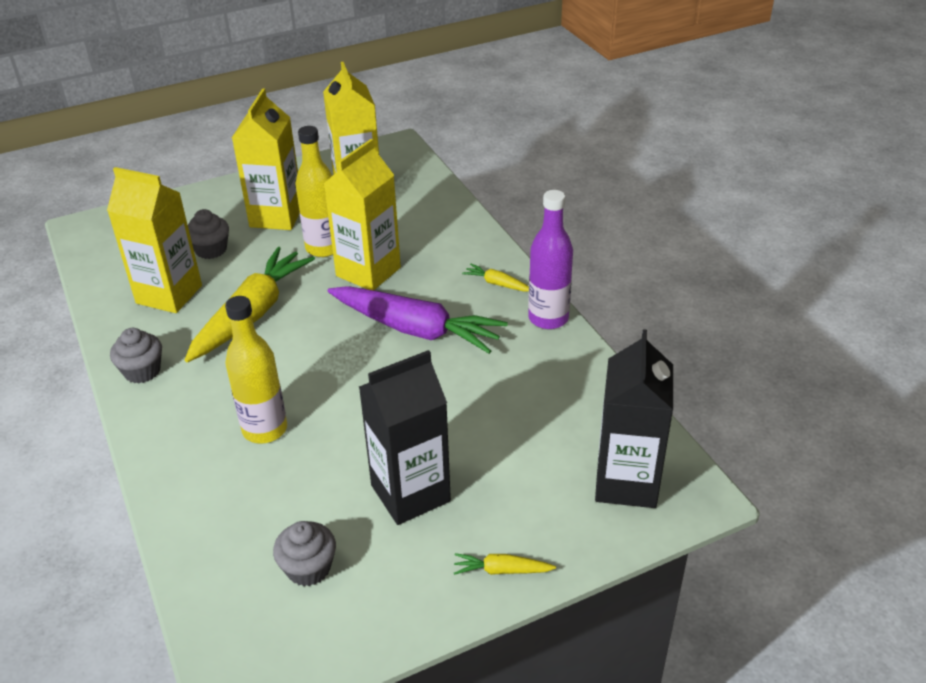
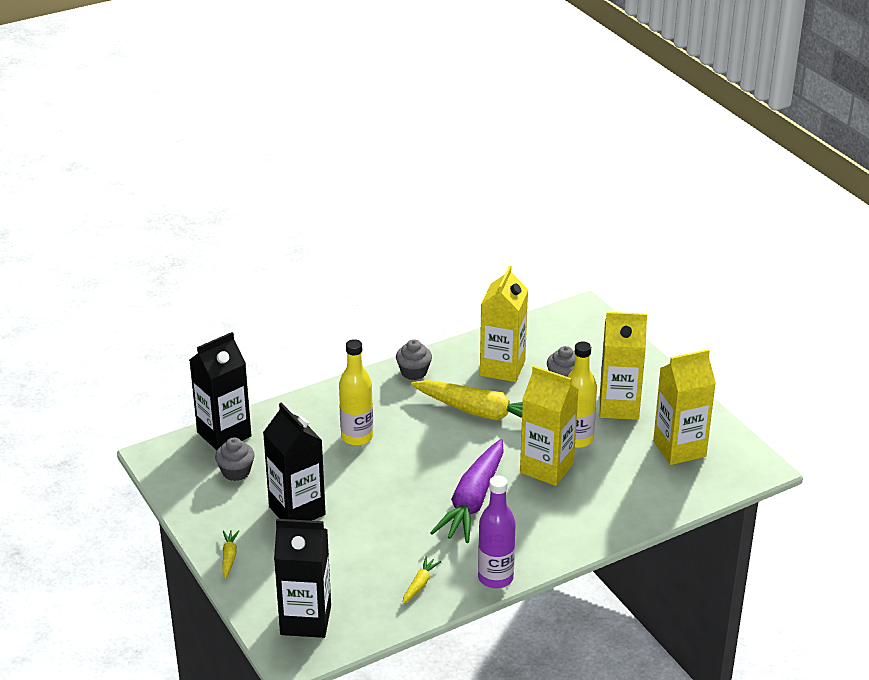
camera: 85 degrees right, 5 degrees down
(210, 587) = (224, 434): none -> black carton
(497, 284) = (540, 545): yellow carrot -> yellow carrot (420, 584)

